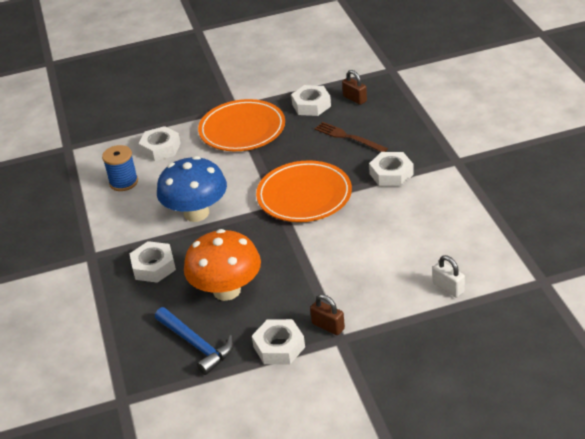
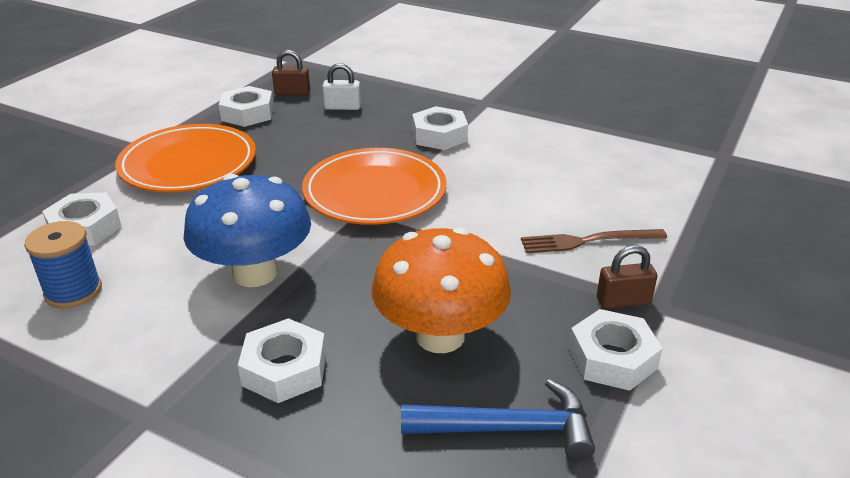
camera: 50 degrees left, 5 degrees down
(348, 137) = (339, 124): brown fork -> brown fork (588, 241)
(448, 288) = (664, 200): white padlock -> white padlock (342, 107)

